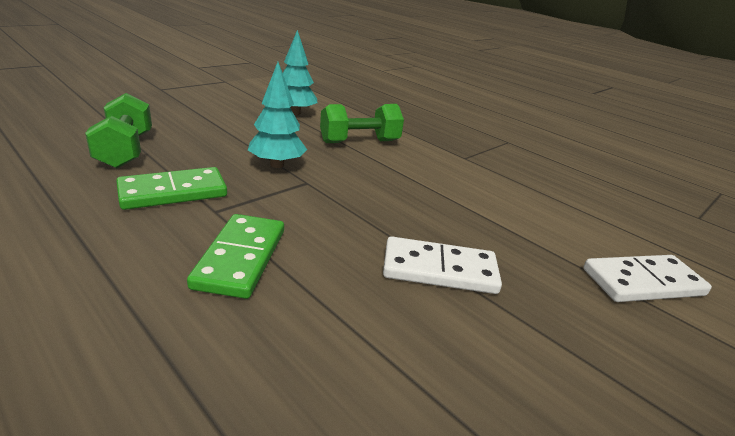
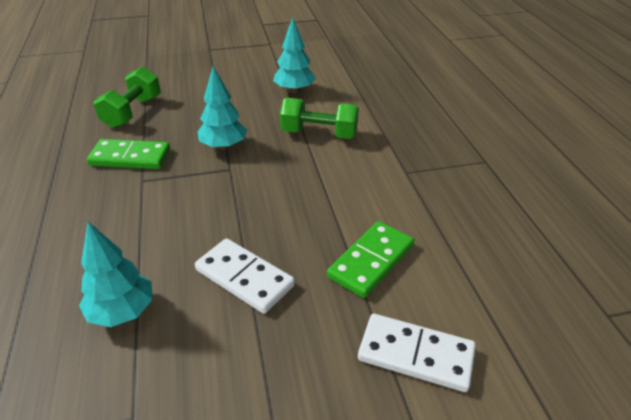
camera: 35 degrees right, 10 degrees up
(241, 258) = (122, 224): green domino -> green domino (371, 261)
(351, 347) = (122, 312): none -> turquoise tree

